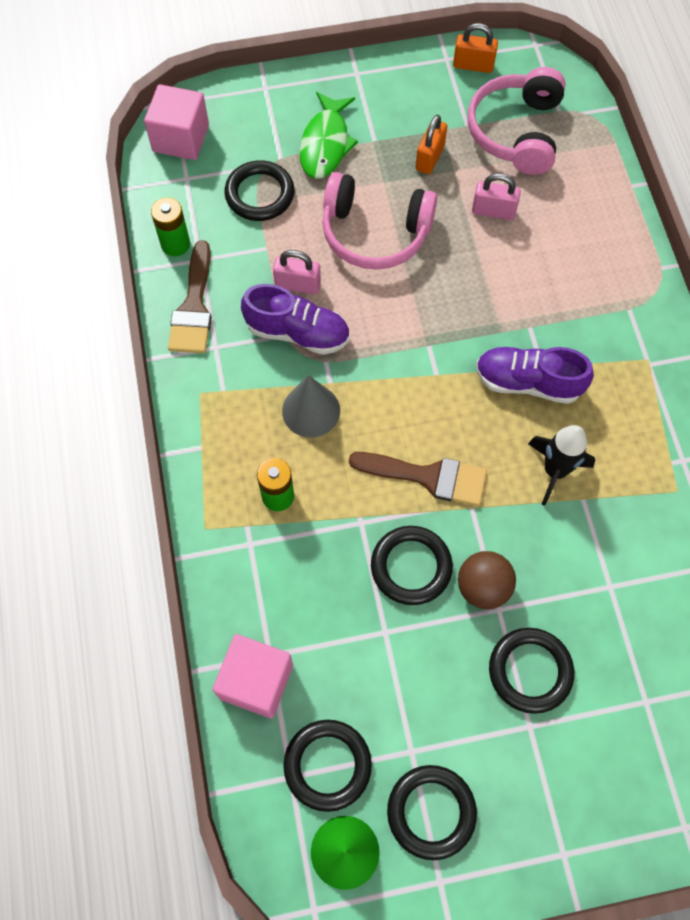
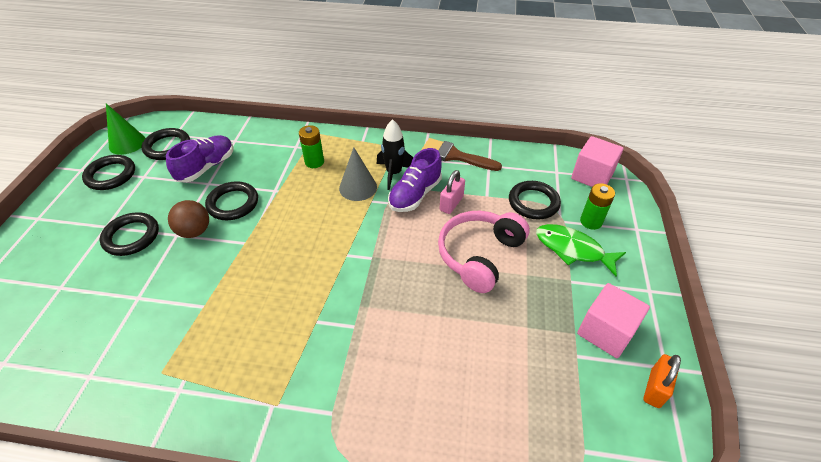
camera: 110 degrees right, 20 degrees down
(175, 244) = (504, 157): green battery -> green battery (591, 221)
(256, 681) = (226, 134): pink cube -> pink cube (605, 332)
(428, 477) = (280, 227): brown brush -> none
(430, 158) = (544, 313): orange padlock -> none
(493, 211) = (475, 341): pink padlock -> none
(516, 132) = (561, 396): pink headphones -> none
(528, 382) = (309, 306): purple shoe -> purple shoe (206, 167)
(554, 471) = (234, 297): black rocket -> black rocket (394, 173)

